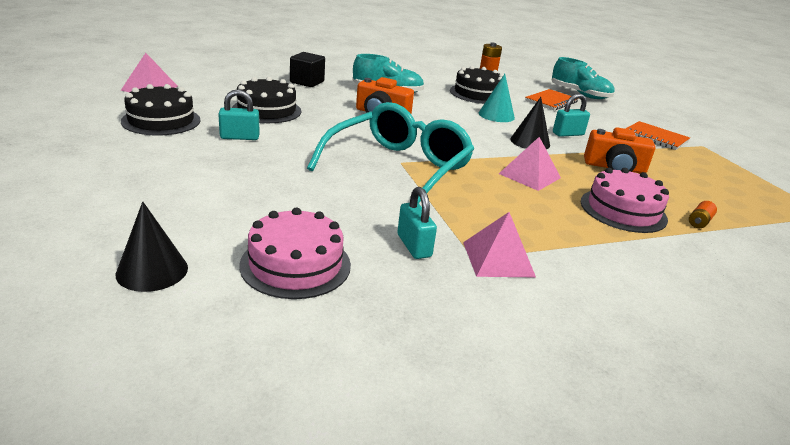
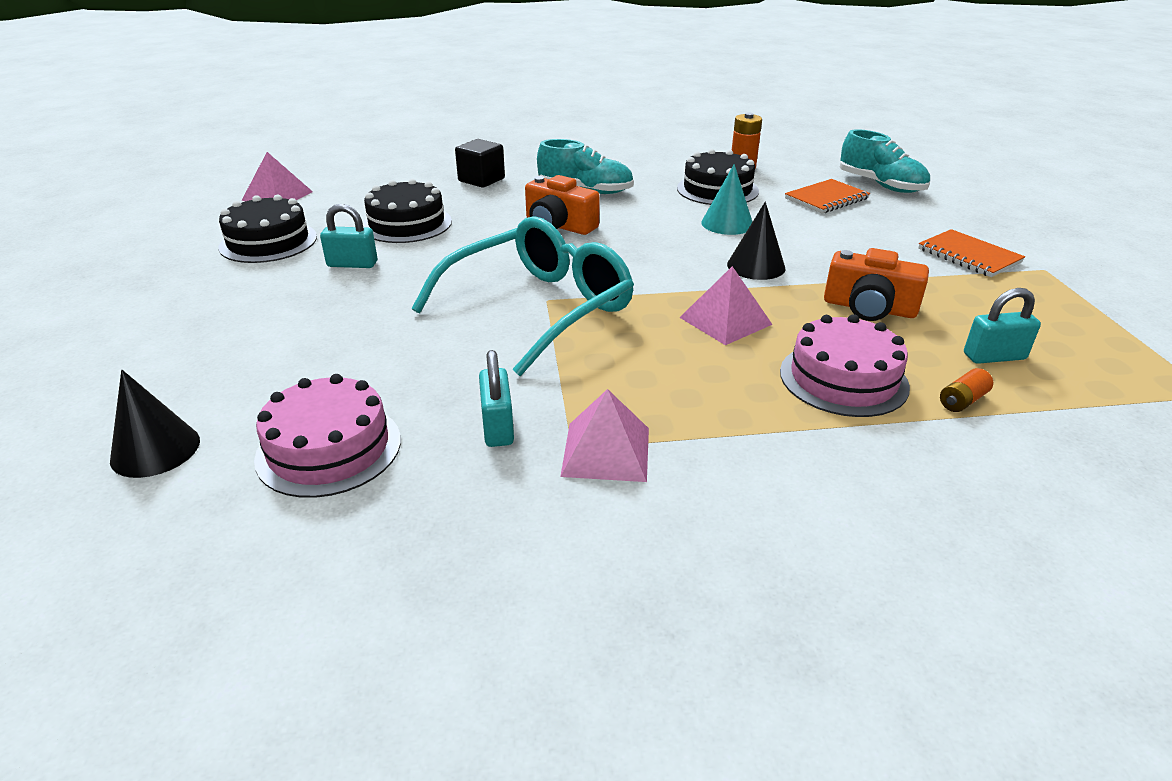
camera: 15 degrees right, 5 degrees up
(568, 134) = (824, 252): turquoise padlock -> turquoise padlock (994, 356)

